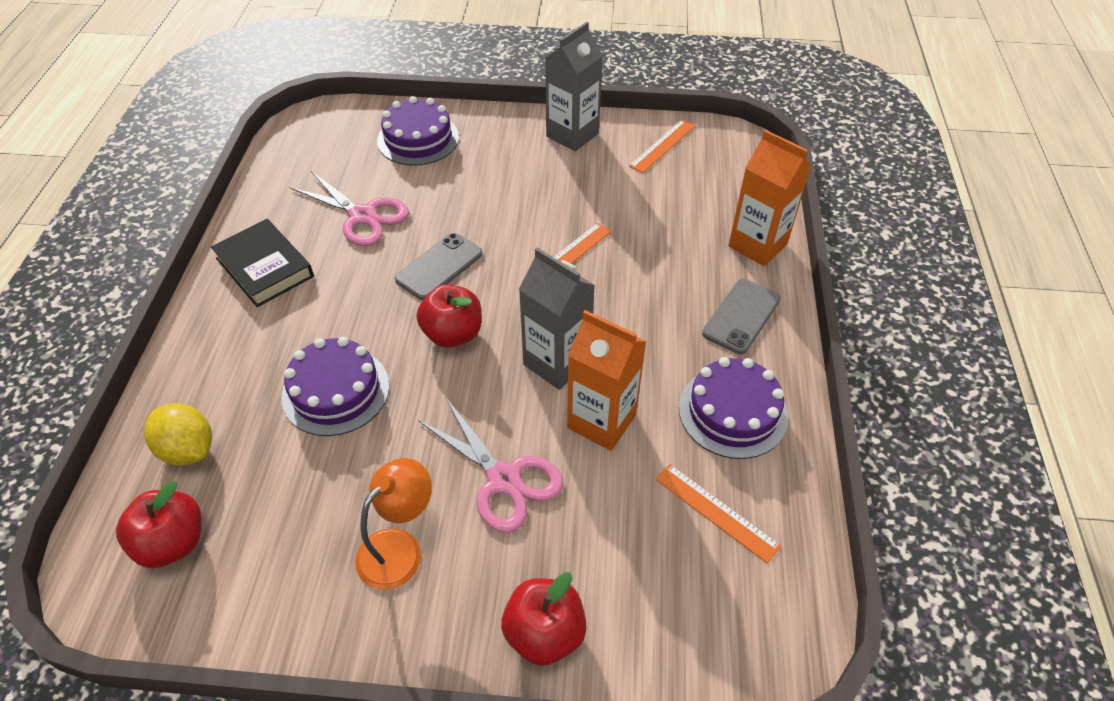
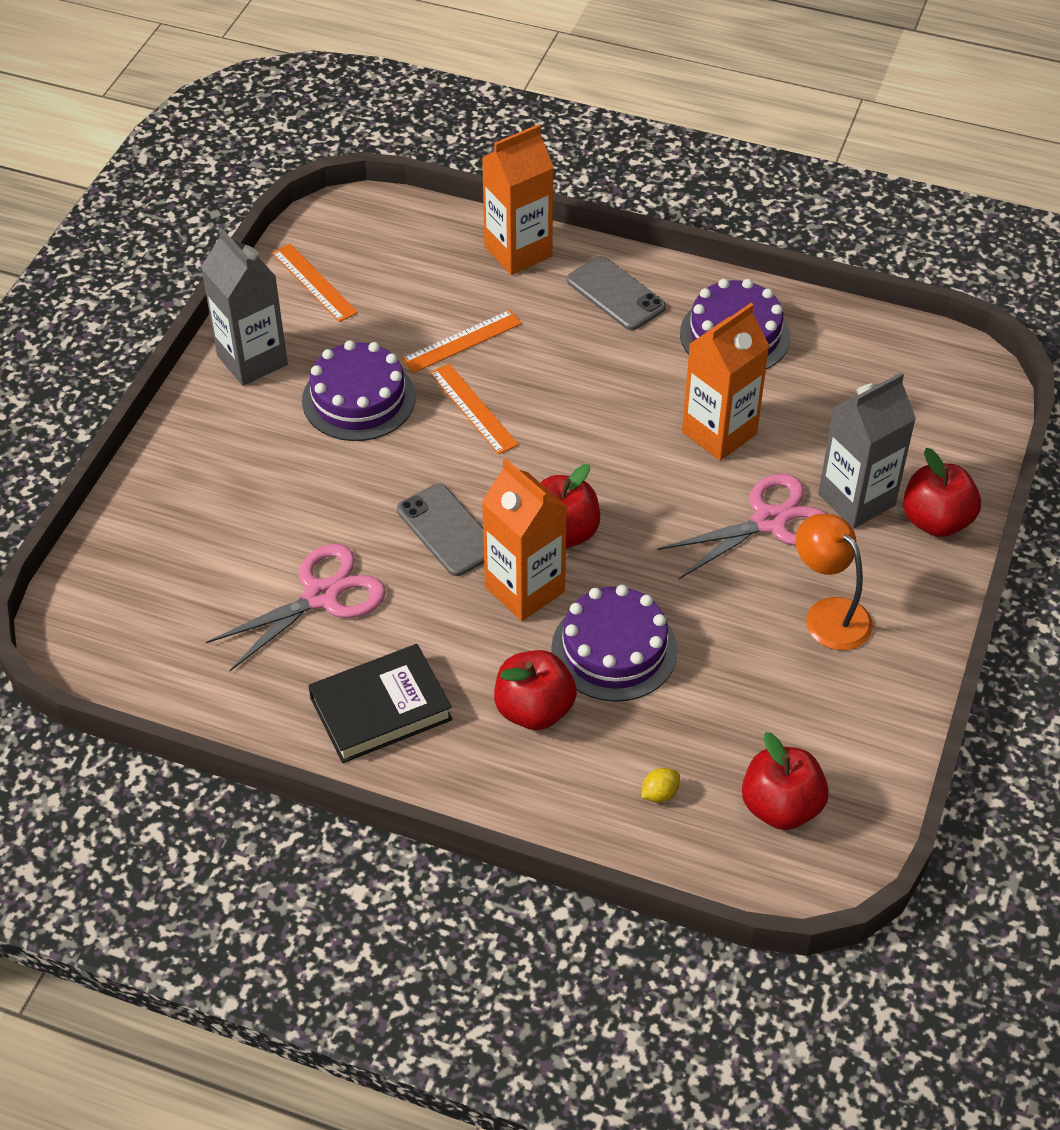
camera: 75 degrees left, 0 degrees up
(188, 449) = (659, 793): yellow lemon -> yellow lemon, size x0.48
(269, 352) = (534, 710): none -> red apple
(389, 323) = (524, 589): none -> orange carton
(418, 139) = (183, 518): purple cake -> purple cake (358, 399)
(557, 363) = (632, 452): grey carton -> grey carton (856, 500)
(716, 512) = (841, 377): orange ruler -> orange ruler (462, 341)

